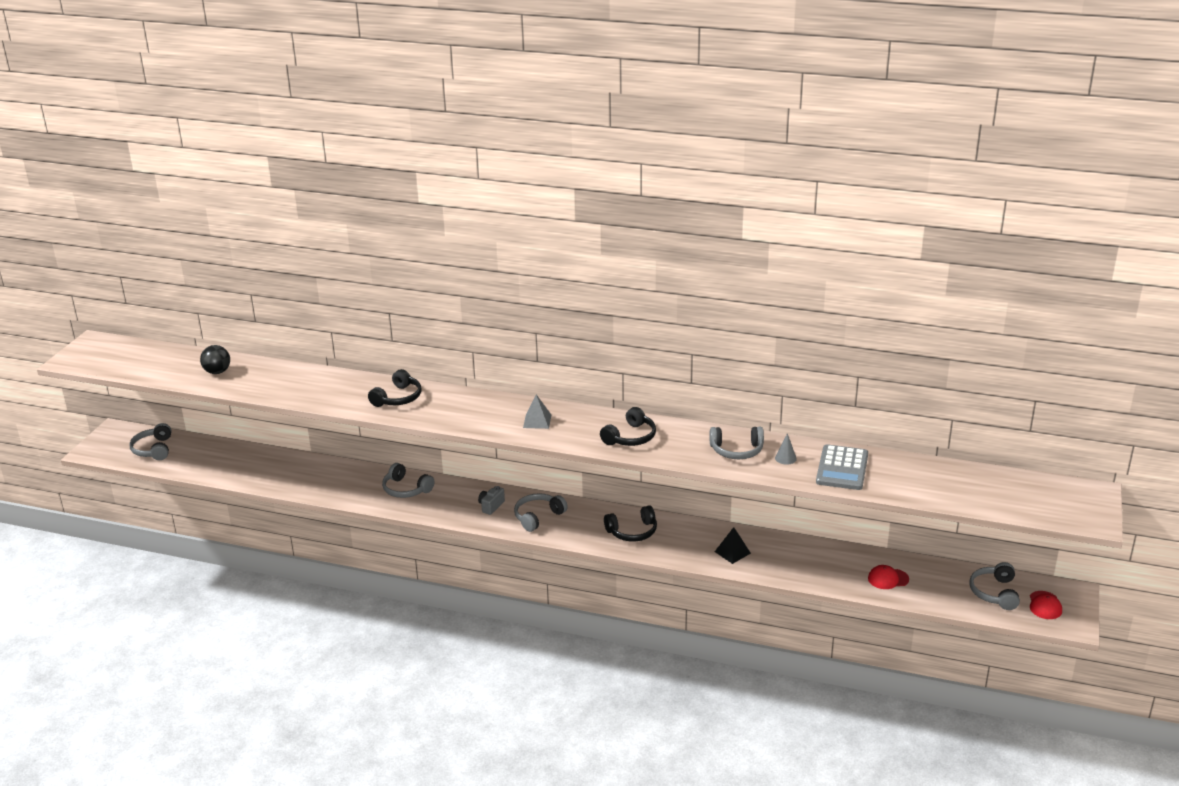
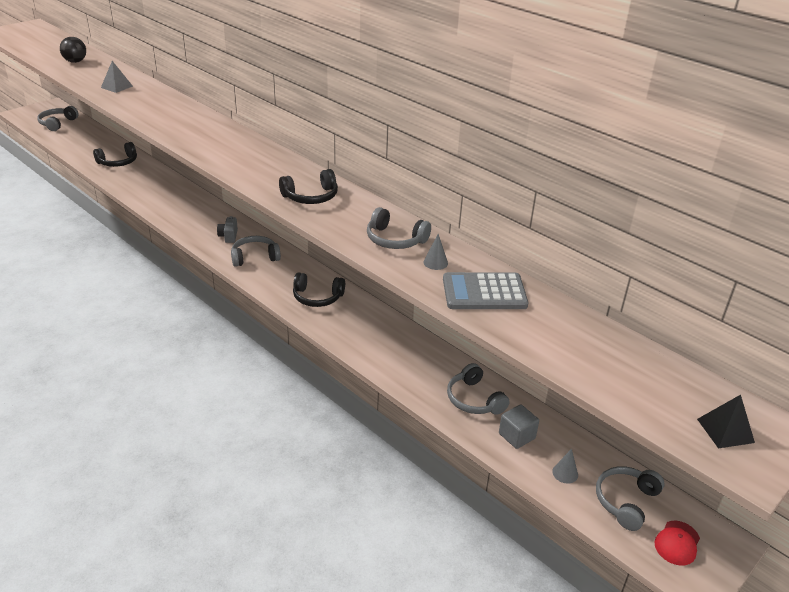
camera: 25 degrees right, 5 degrees up
(398, 398) = (168, 112): black headphones -> black headphones (118, 162)
(406, 489) = (183, 202): grey headphones -> grey headphones (474, 399)
(491, 506) = (228, 236): grey camera -> grey camera turned 60 degrees counterclockwise
(537, 421) = (250, 160): grey pyramid -> grey pyramid (116, 87)
(732, 552) = (386, 348): black pyramid -> black pyramid (725, 430)
(842, 468) = (484, 292): grey calculator -> grey calculator turned 45 degrees clockwise
(888, 579) = (516, 436): red cap -> grey cube
(941, 591) = (565, 473): none -> grey cone

